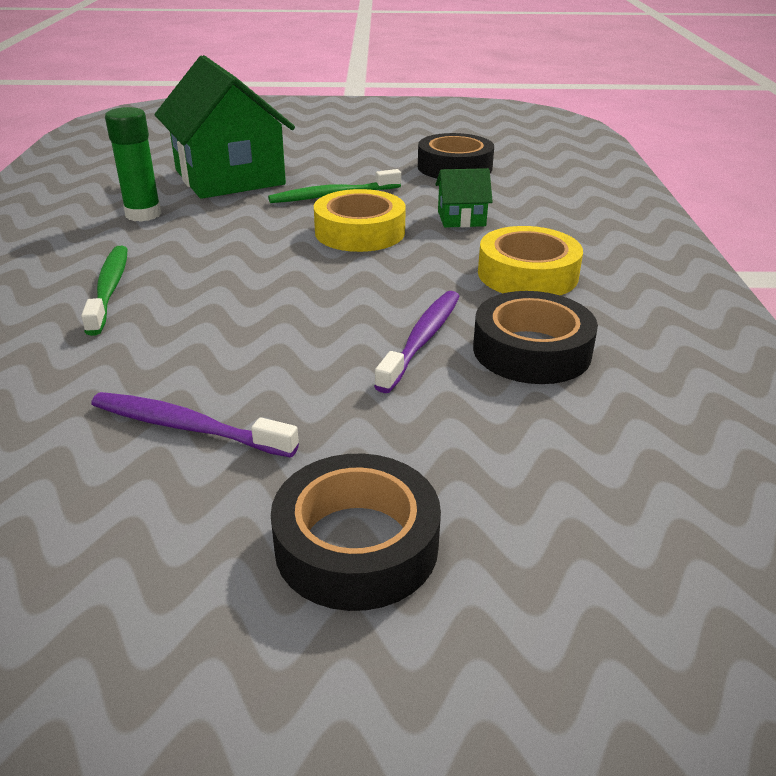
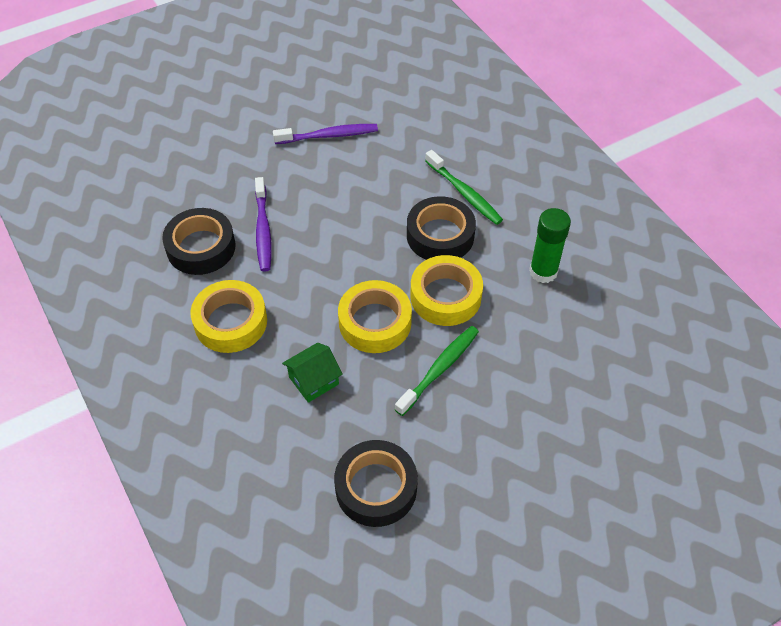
camera: 150 degrees right, 20 degrees up
(229, 177) = (549, 358): green house -> none
(264, 227) = (445, 296): none -> yellow tape
(356, 544) = (226, 120): black tape -> black tape (440, 235)

